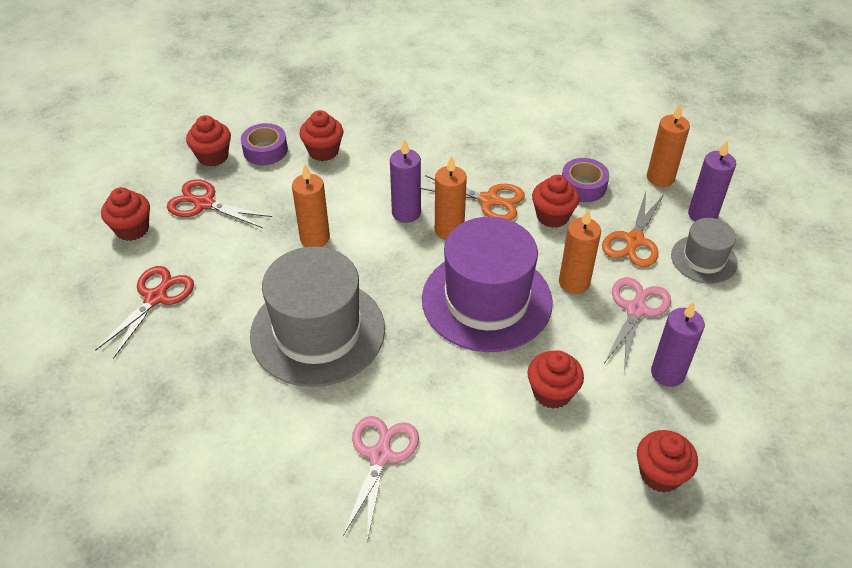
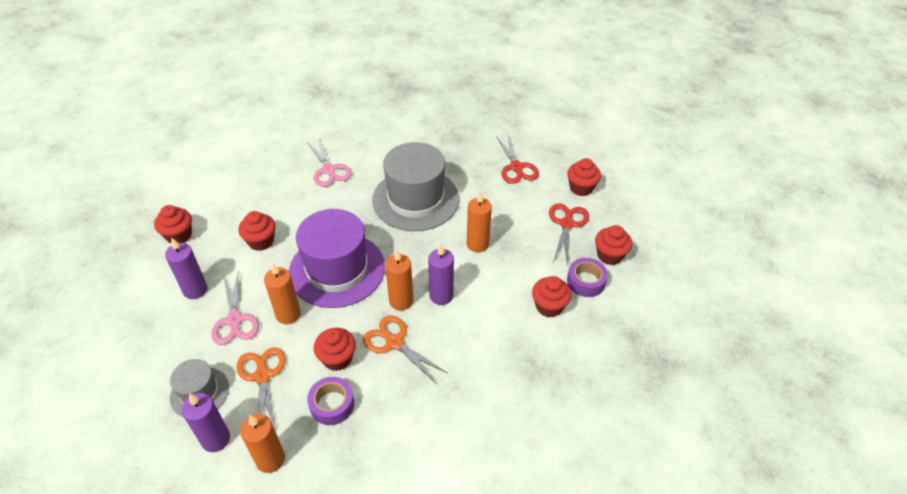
camera: 140 degrees right, 0 degrees up
(204, 204) = (567, 224): red scissors -> red scissors turned 60 degrees counterclockwise
(489, 200) = (394, 342): orange scissors -> orange scissors turned 60 degrees clockwise

